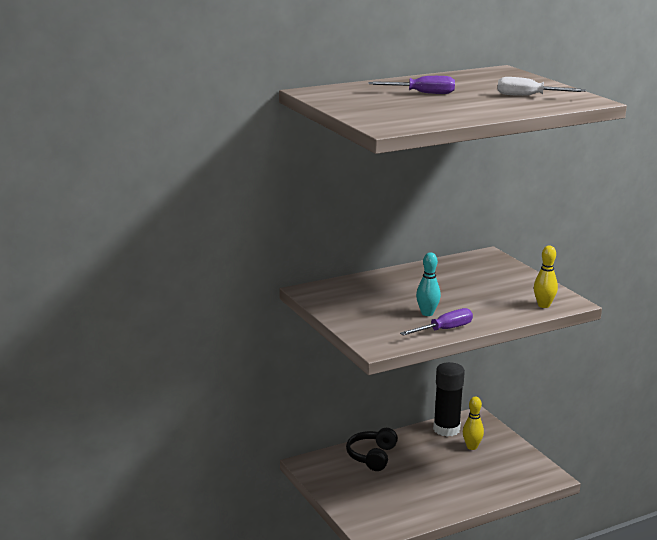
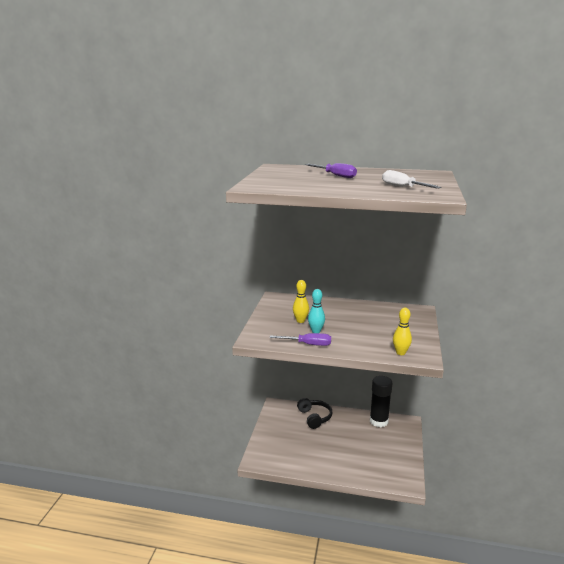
camera: 40 degrees right, 0 degrees up
(372, 456) = (314, 417): black headphones -> black headphones turned 105 degrees clockwise
(472, 447) = (380, 439): yellow bowling pin -> yellow bowling pin (300, 321)

